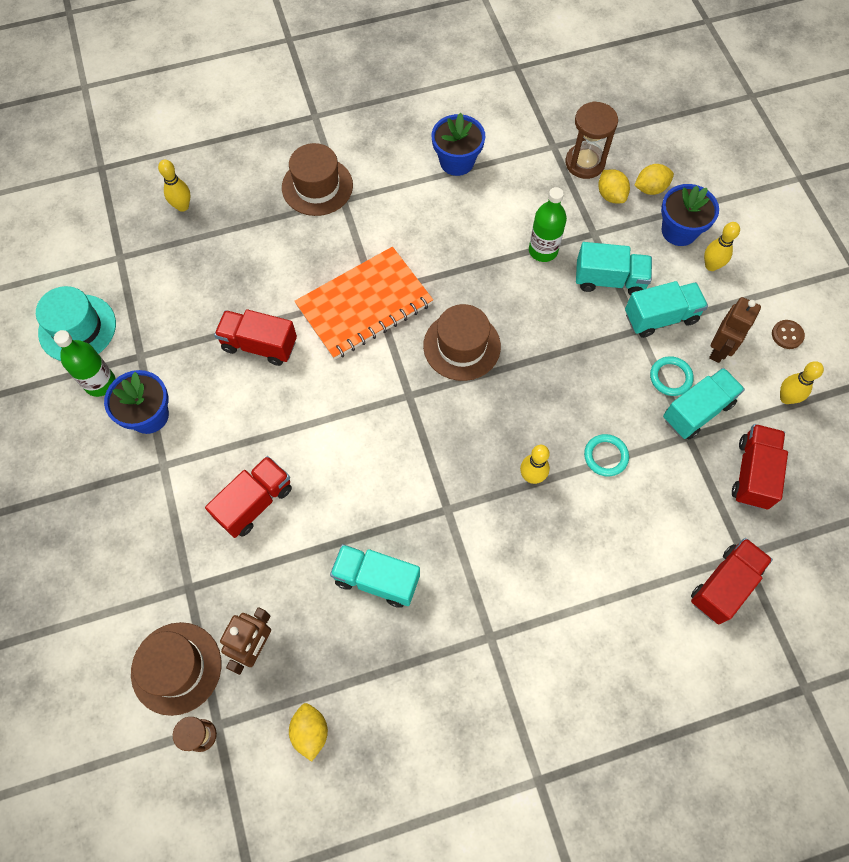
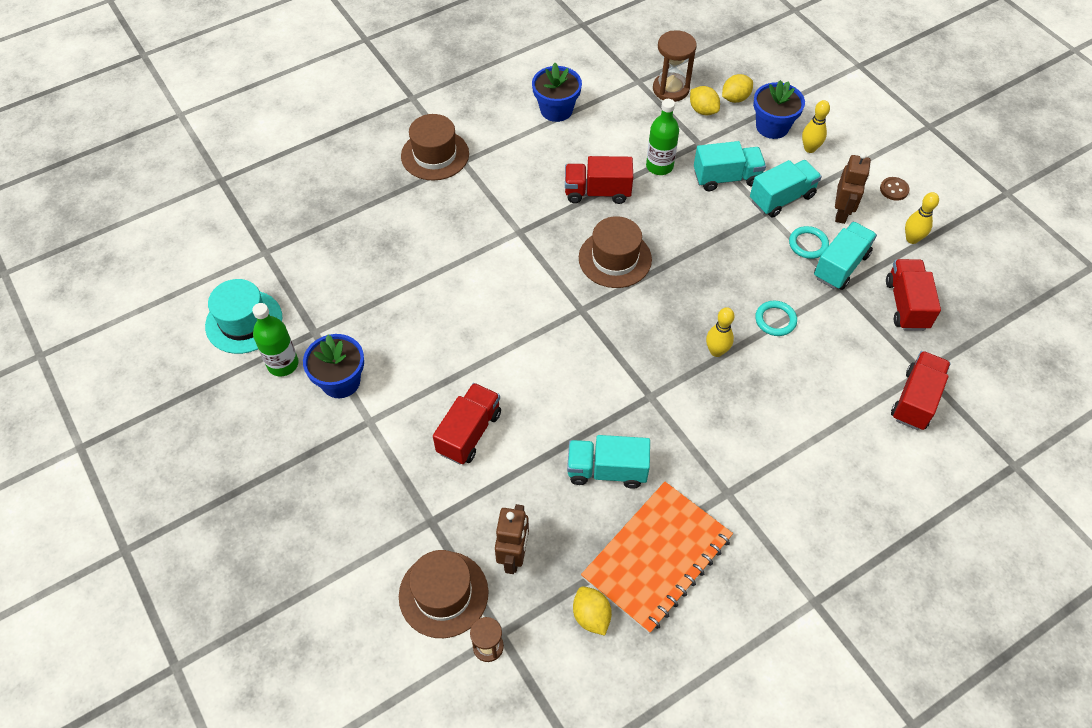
camera: 15 degrees left, 10 degrees down
(182, 206) = (312, 197): yellow bowling pin -> none
(259, 345) = (427, 298): red truck -> red truck (597, 192)
(364, 305) = (513, 244): orange notebook -> orange notebook (657, 557)

